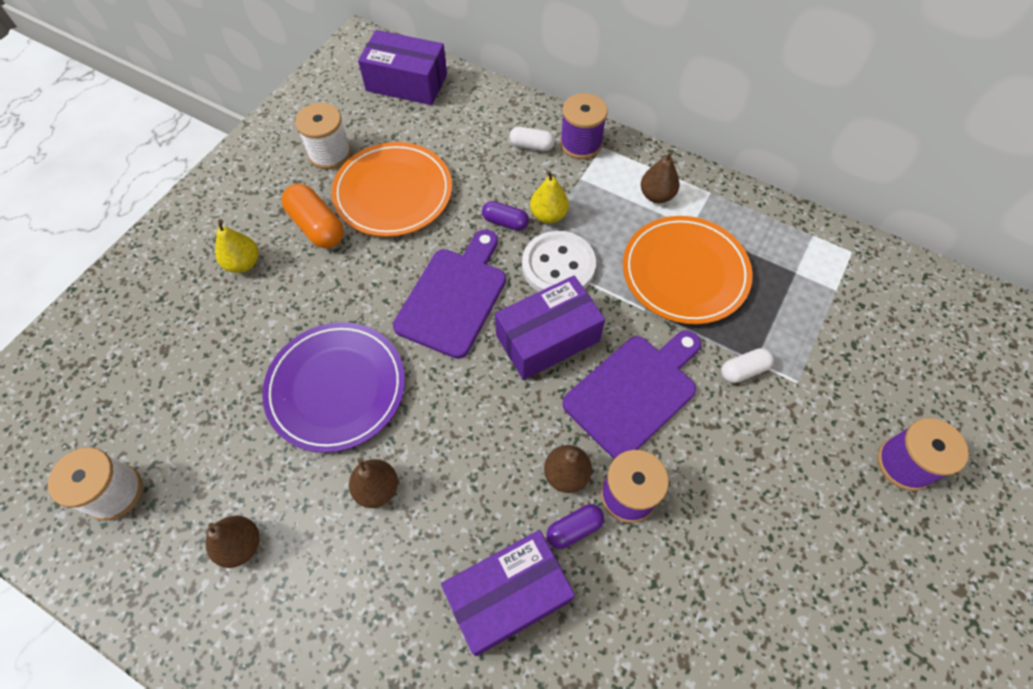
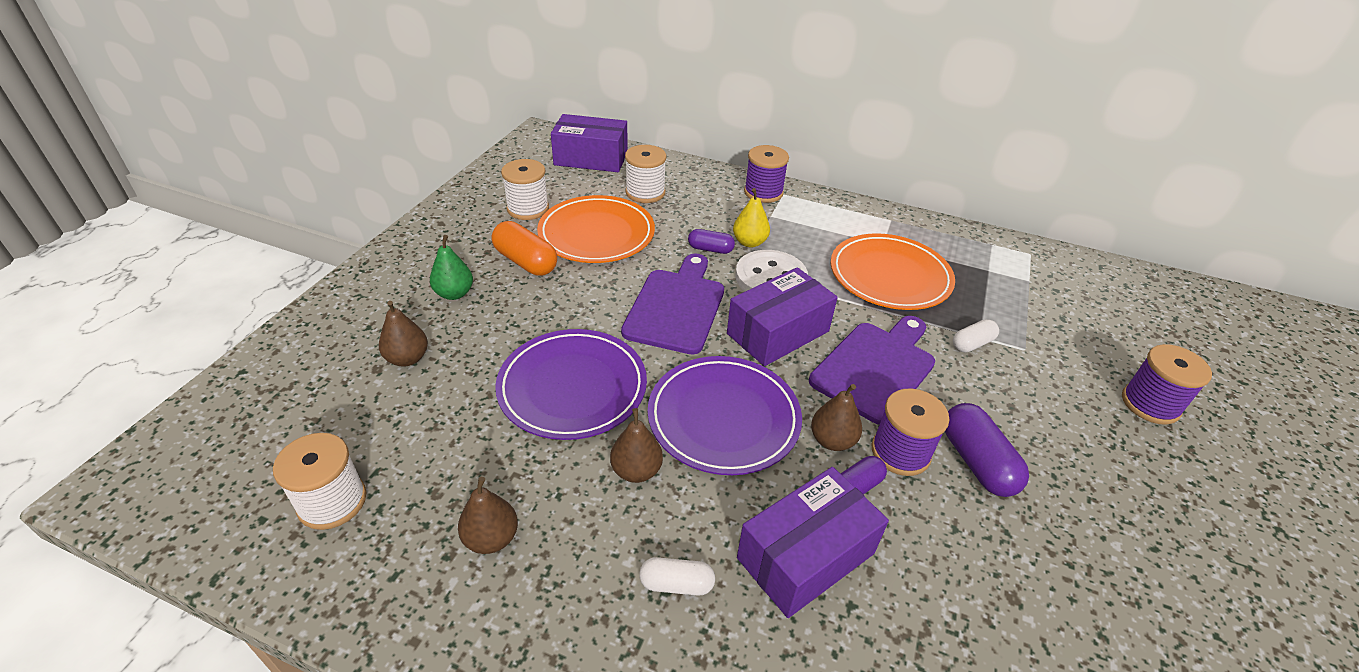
camera: 10 degrees left, 20 degrees down
(243, 263) = (454, 294): yellow pear -> green pear
(454, 137) = (645, 193): none -> white spool
(469, 438) = (723, 418): none -> purple plate
(531, 146) = (719, 196): white capsule -> white capsule (676, 584)
(656, 195) = (844, 224): brown pear -> brown pear (407, 358)
(699, 514) = (977, 462): none -> purple capsule

